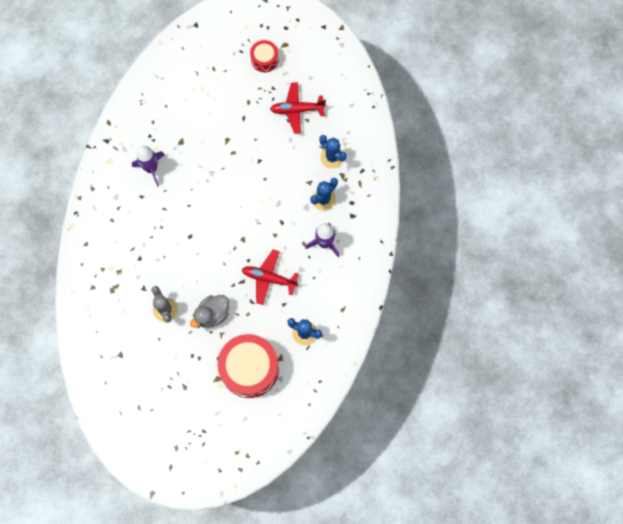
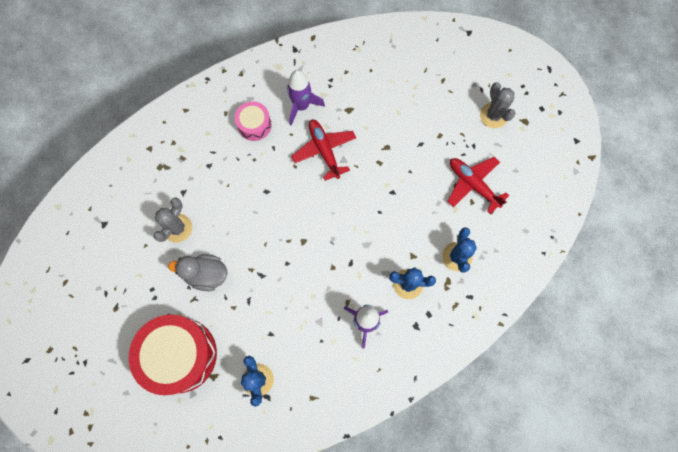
camera: 50 degrees right, 0 degrees up
(137, 208) = (254, 125): none -> pink drum
(264, 59) = (493, 115): red drum -> grey cactus
(269, 278) = (285, 298): red plane -> red plane (324, 150)

